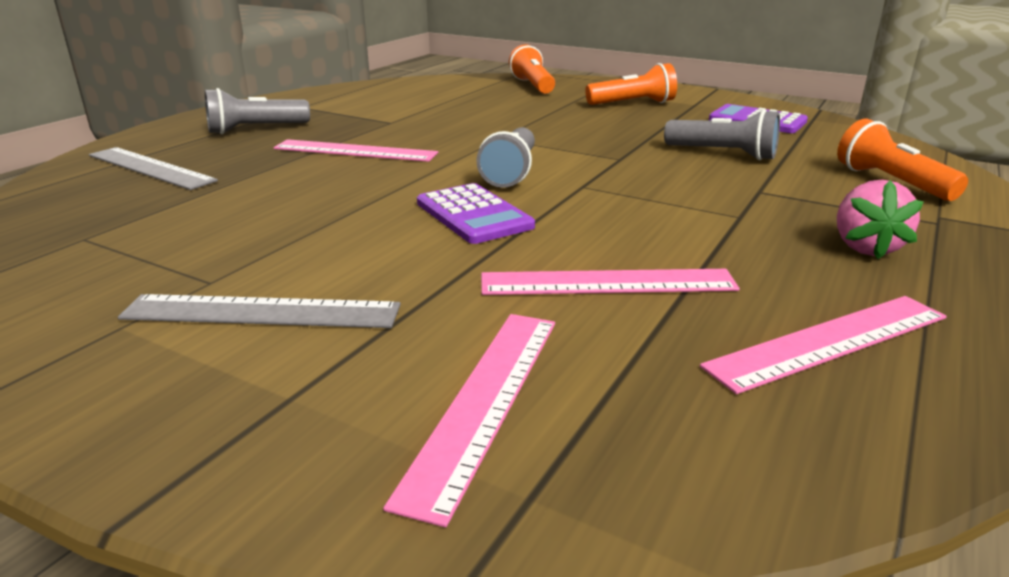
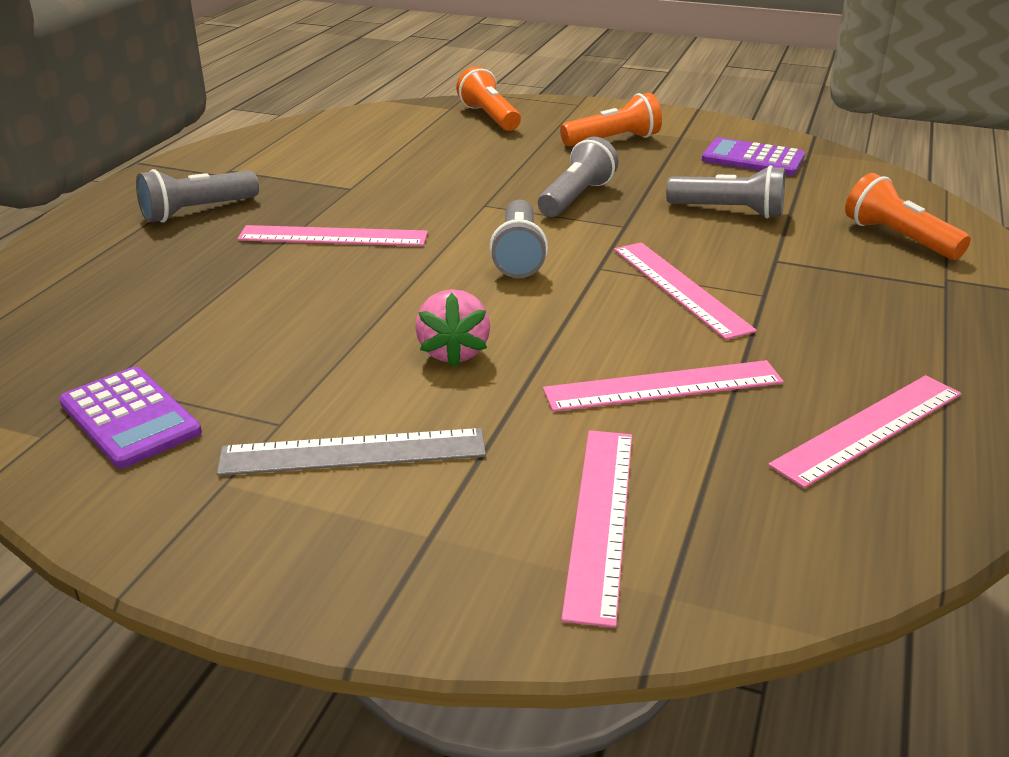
camera: 10 degrees left, 5 degrees up
(150, 168) = (111, 280): grey ruler -> none
(474, 215) = (503, 316): purple calculator -> purple calculator (130, 418)
(583, 137) = (576, 197): none -> grey flashlight
(655, 206) = (680, 288): none -> pink ruler
(865, 247) = (885, 323): pink strawberry -> pink strawberry (453, 352)

